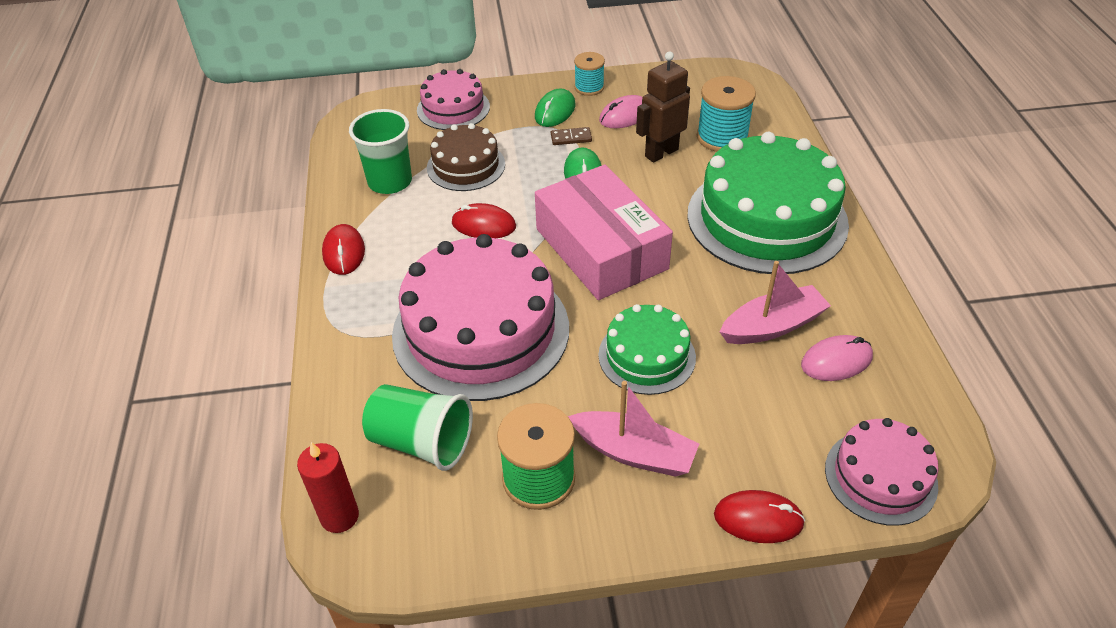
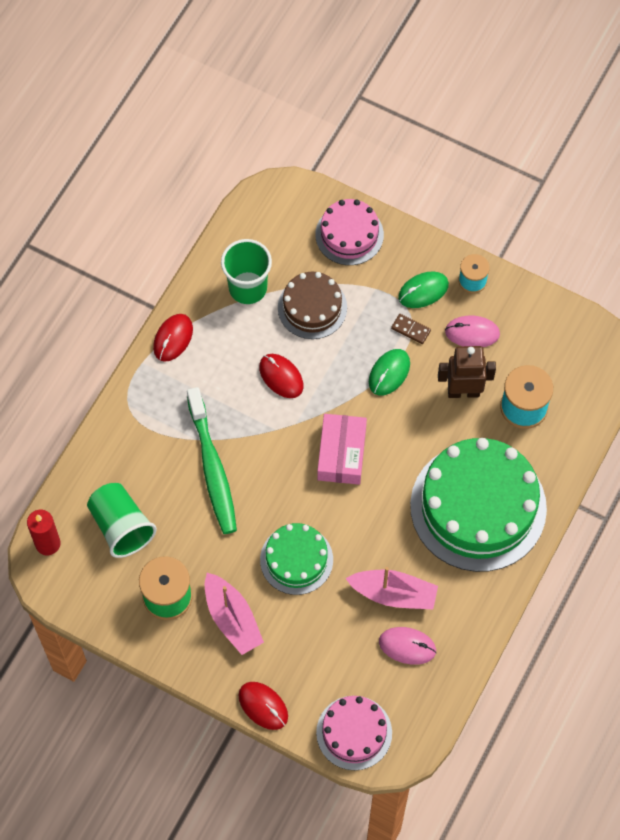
camera: 35 degrees right, 20 degrees up
(481, 330) = (212, 468): pink cake -> green toothbrush
(601, 248) = (341, 454): pink box -> pink box, size x0.63

